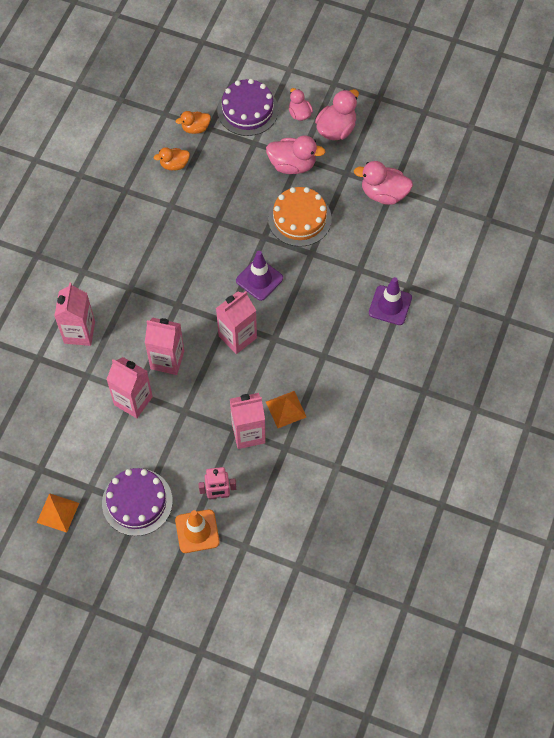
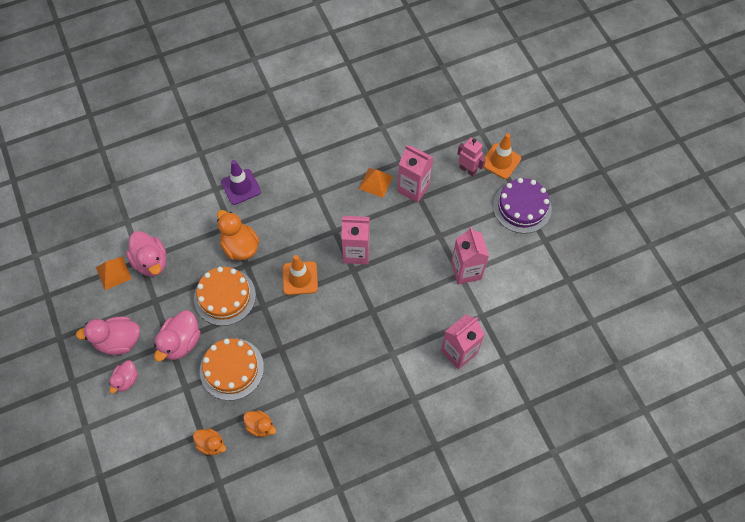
camera: 135 degrees left, 0 degrees up
(58, 512) = (578, 242): orange pyramid -> orange pyramid (113, 273)
(167, 360) = (417, 278): pink carton -> none
(236, 180) = (232, 369): none -> orange cake
(247, 110) = (157, 421): purple cake -> none
(259, 279) = (300, 278): purple traffic cone -> orange traffic cone
(292, 165) = (181, 342): pink duck -> pink duck turned 120 degrees counterclockwise
(332, 261) = (240, 246): none -> orange duck

